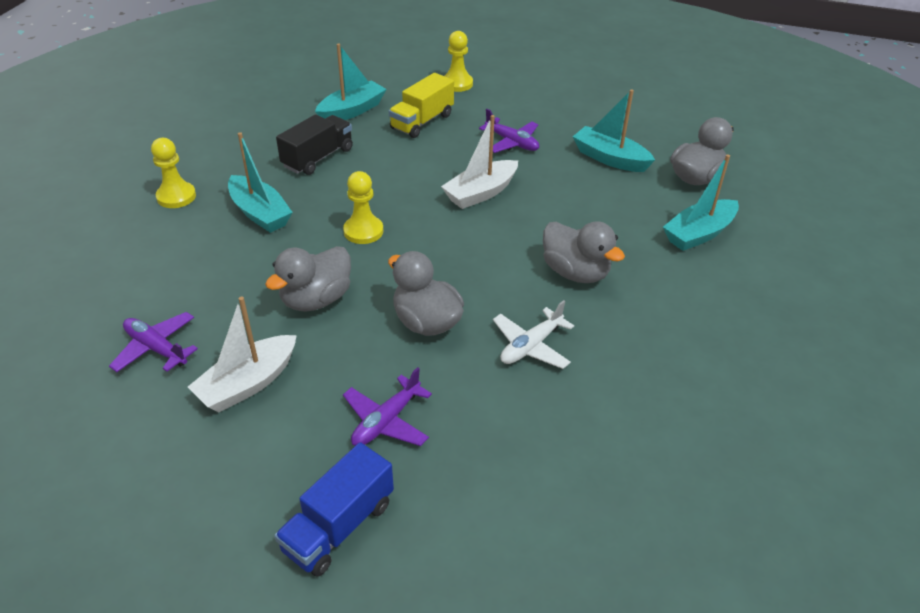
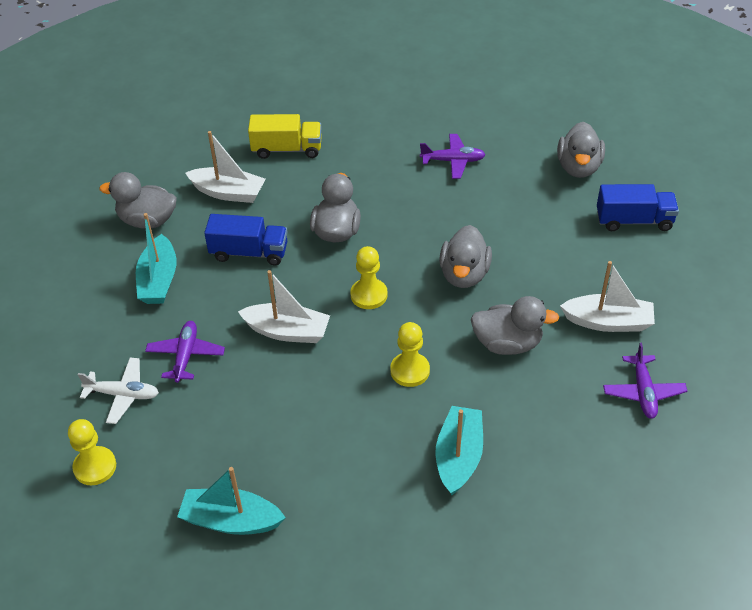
camera: 125 degrees left, 5 degrees up
(176, 196) = (503, 542): yellow pawn -> yellow pawn (369, 295)
(318, 158) = (341, 481): black truck -> none
(386, 421) = (556, 244): purple plane -> purple plane (453, 161)
(422, 121) = (203, 445): yellow truck -> yellow truck (287, 149)
(487, 547) = (578, 167): none -> grey duck
(531, 346) = (430, 218): white plane -> white plane (123, 395)
(598, 212) = (249, 252): none -> blue truck
(699, 234) = (228, 193): turquoise boat -> white boat

